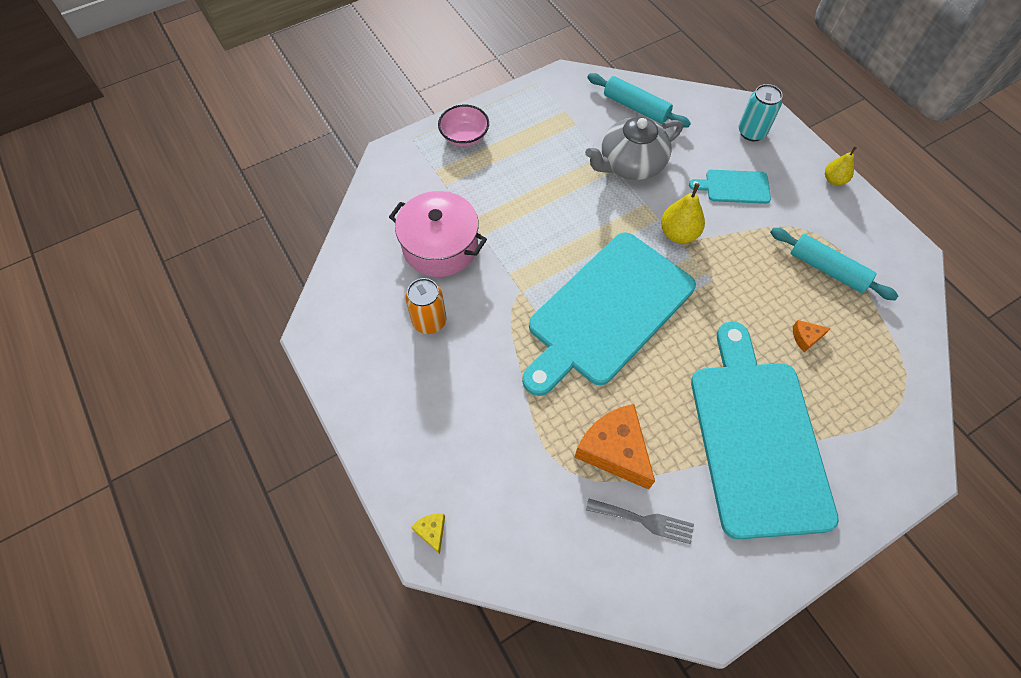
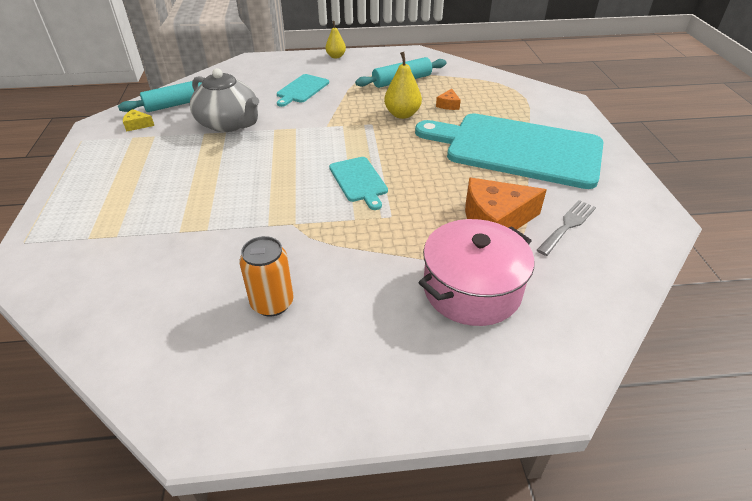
camera: 65 degrees left, 20 degrees down
(432, 531) = (533, 385): yellow cheese -> yellow cheese (137, 125)
(440, 246) = (187, 264): pink pot -> pink pot (472, 289)
(464, 136) = (76, 204): pink bowl -> none
(607, 311) = (359, 181): turquoise cutting board -> turquoise cutting board, size x0.43
(630, 164) = (229, 123): grey teapot -> grey teapot turned 45 degrees counterclockwise
(678, 234) = (318, 124): yellow pear -> yellow pear (402, 114)
(751, 132) = (264, 69): turquoise can -> none

